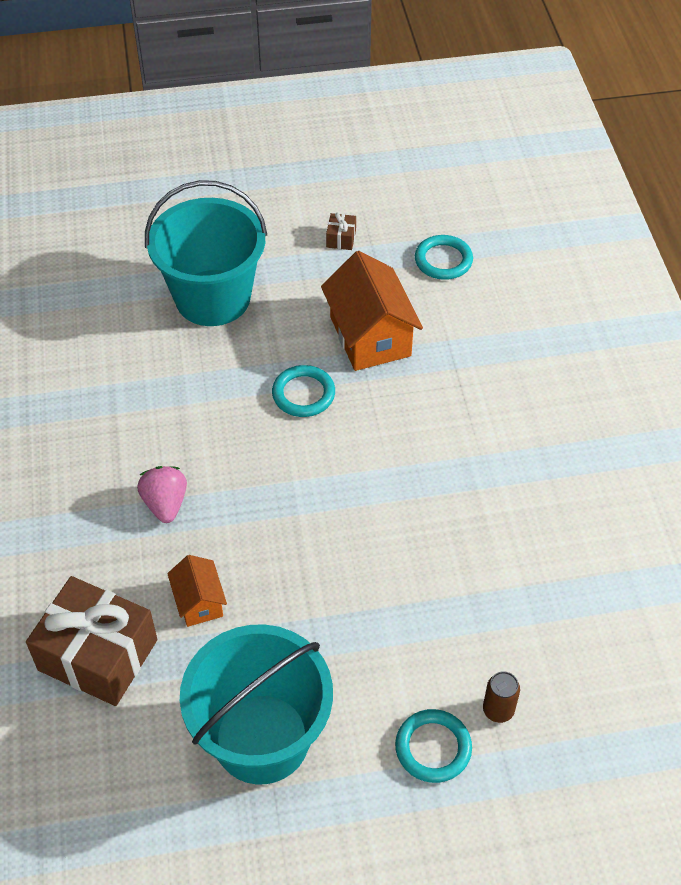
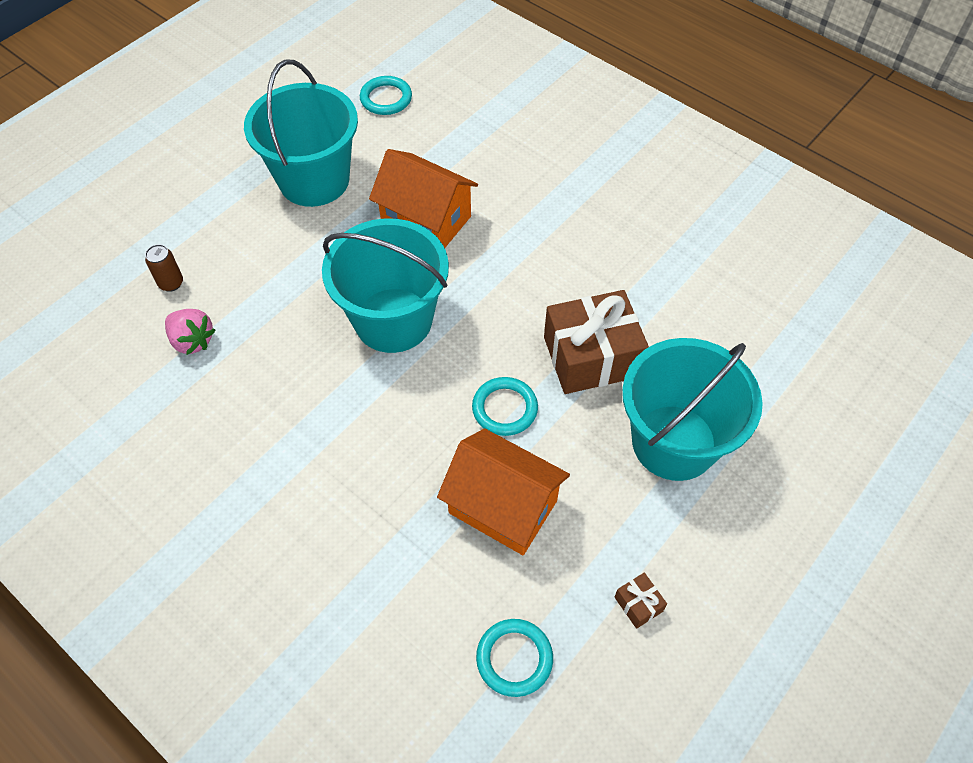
camera: 140 degrees right, 5 degrees up
(98, 655) = (456, 158): brown gift -> brown gift (591, 357)
(165, 504) = (515, 260): pink strawberry -> pink strawberry (192, 341)
(199, 602) = (426, 220): orange house -> orange house, size x1.87
(322, 522) = (393, 320): none -> turquoise bucket
(433, 748) = (201, 237): turquoise ring -> turquoise ring (386, 98)

